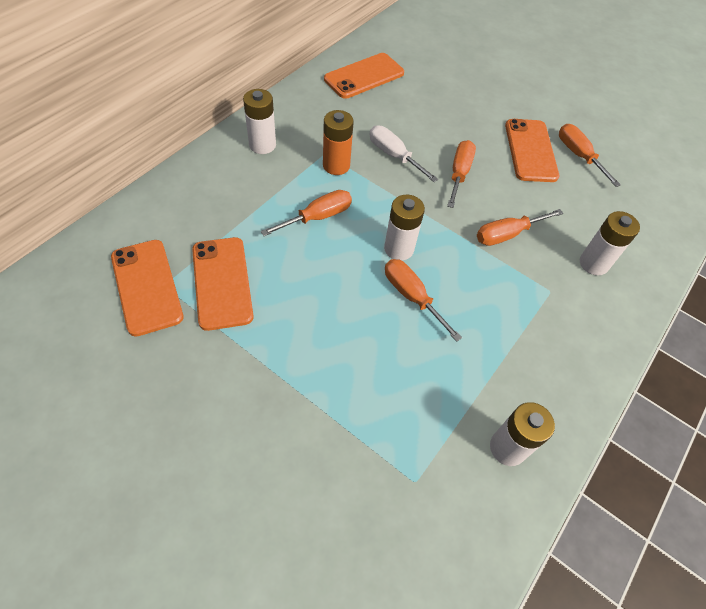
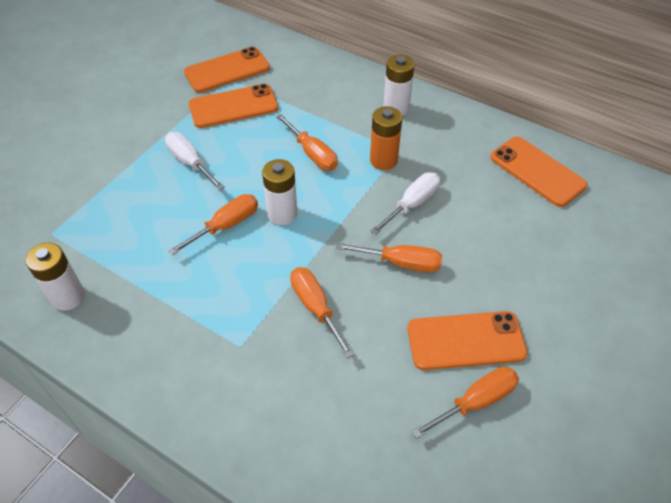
camera: 90 degrees right, 5 degrees down
(312, 329) = (190, 162): none -> white screwdriver
(593, 263) = (283, 397): white battery -> none

